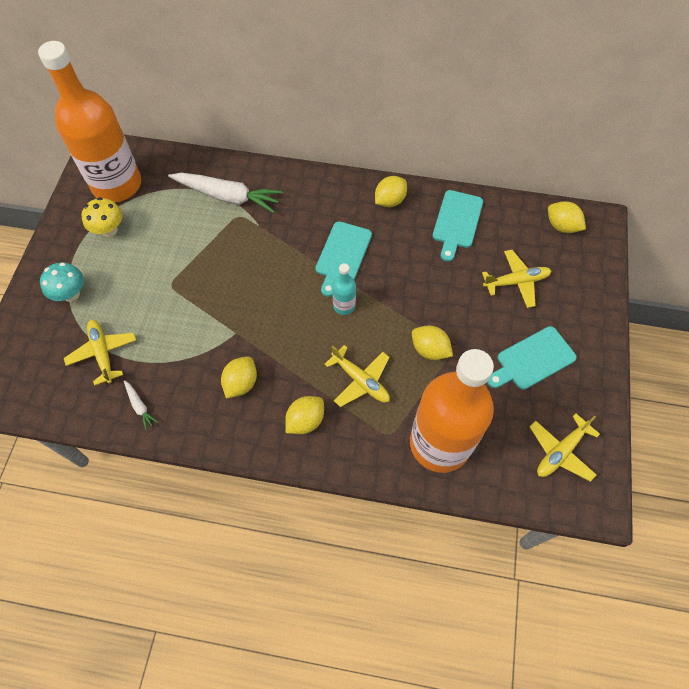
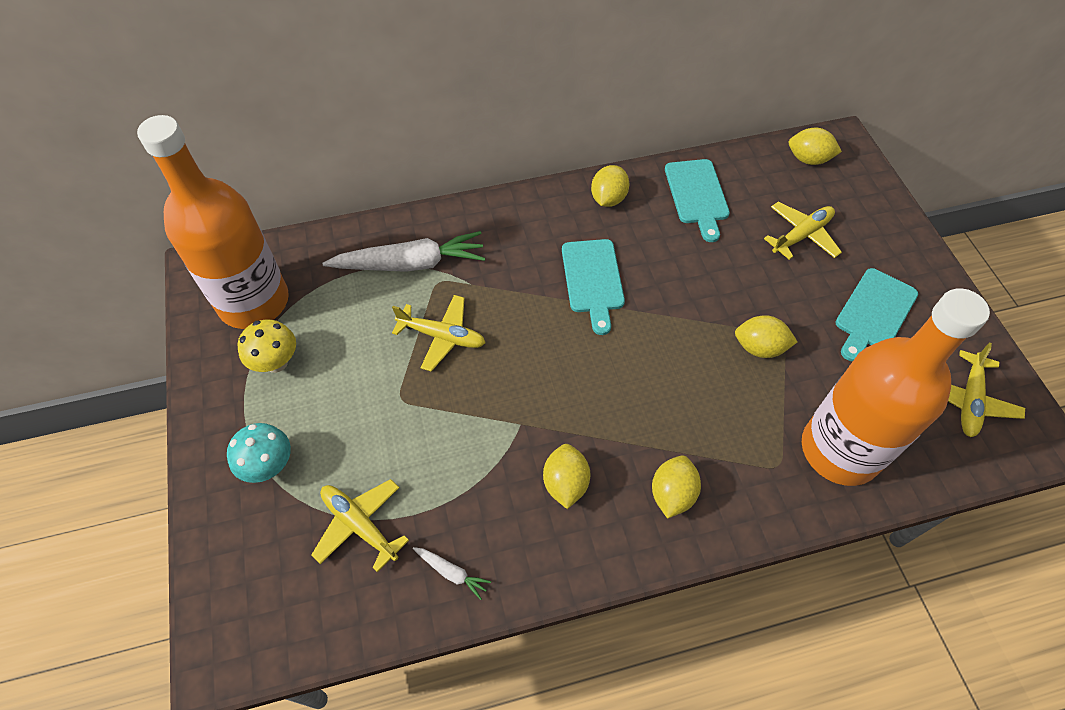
camera: 25 degrees left, 5 degrees down
(344, 306) = (631, 337): turquoise bottle -> none
(360, 380) = (706, 417): yellow plane -> yellow plane (442, 336)

